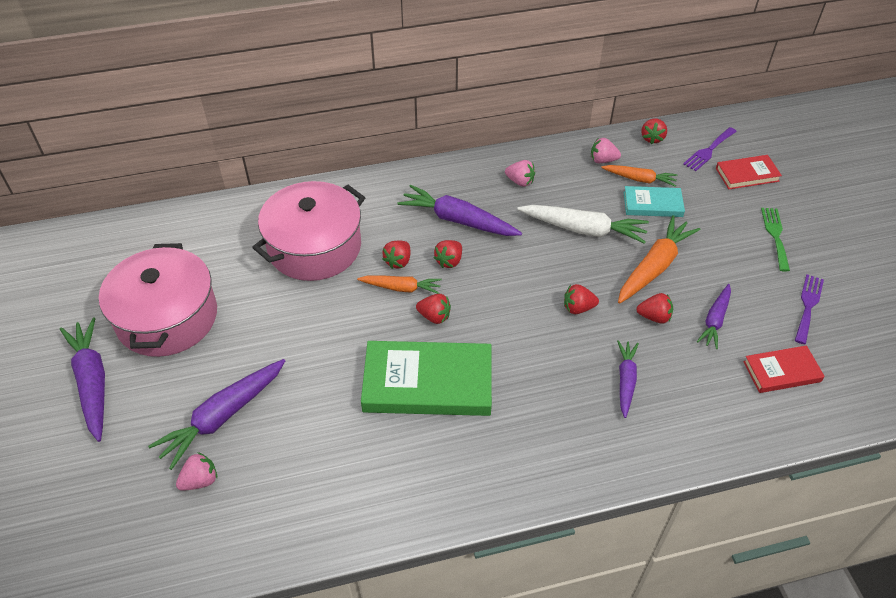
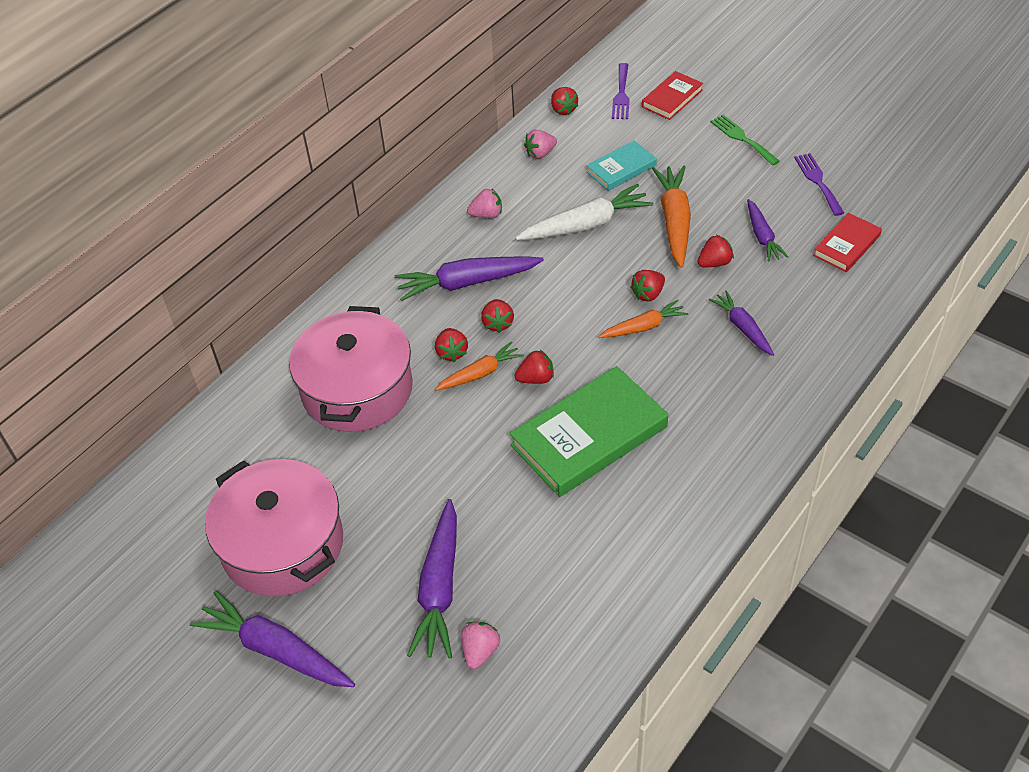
camera: 35 degrees left, 0 degrees up
(639, 179) = (589, 153): orange carrot -> orange carrot (644, 327)

